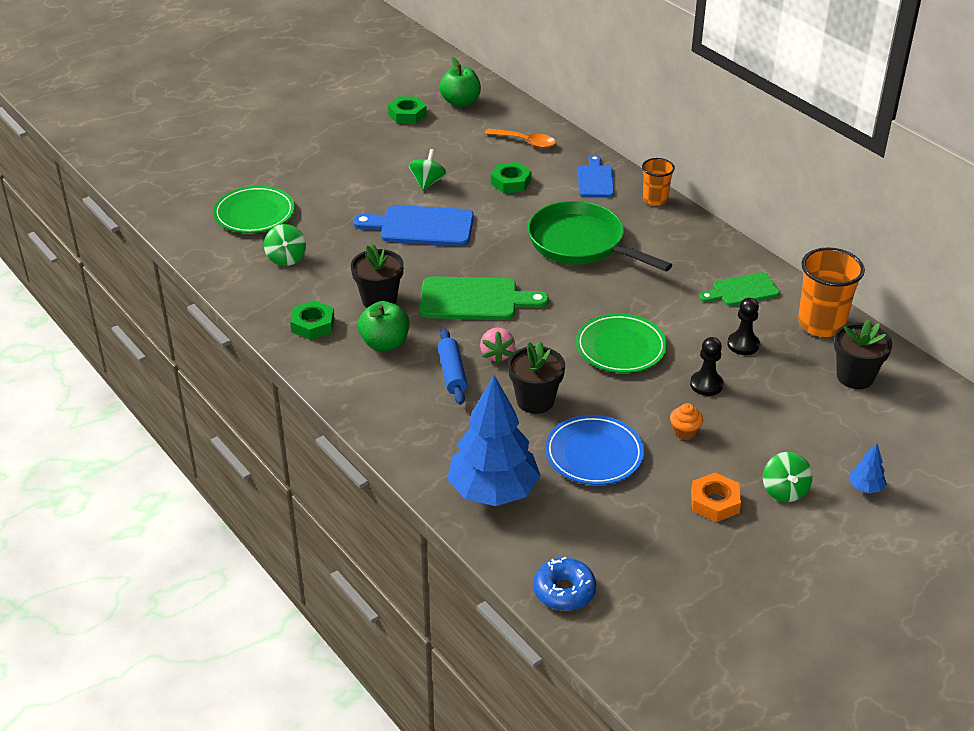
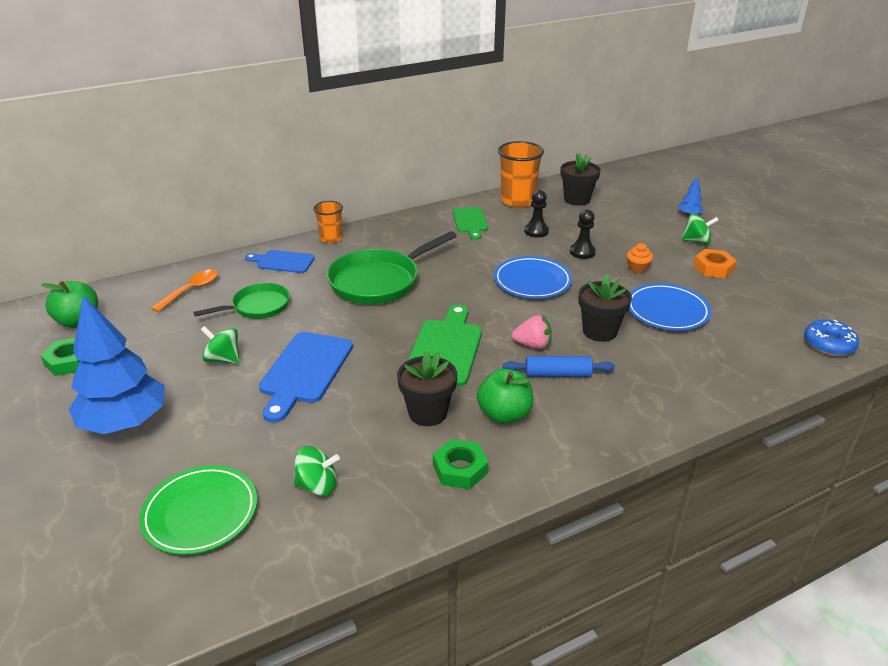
camera: 80 degrees left, 5 degrees down
(493, 492) = (721, 367): blue tree -> blue tree (125, 423)
(511, 182) = (257, 307): green nut -> green pan
(620, 348) = (532, 281): green plate -> blue plate

